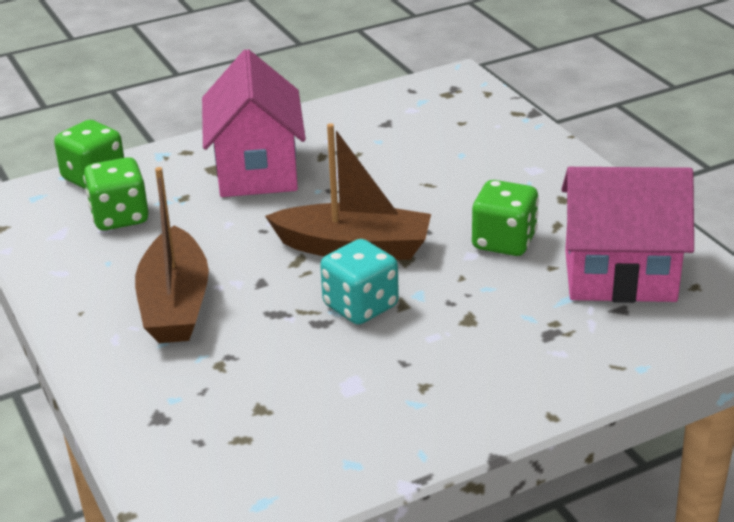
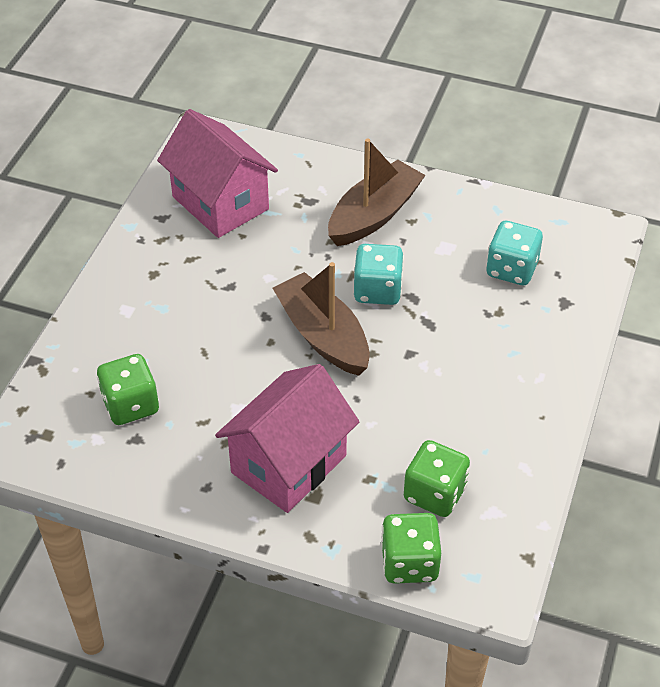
camera: 135 degrees left, 15 degrees up
(175, 304) = (478, 376): brown boat -> brown boat (374, 215)
(254, 411) = (511, 269): none -> turquoise dice
(504, 242) = (237, 270): green dice -> green dice (130, 405)

